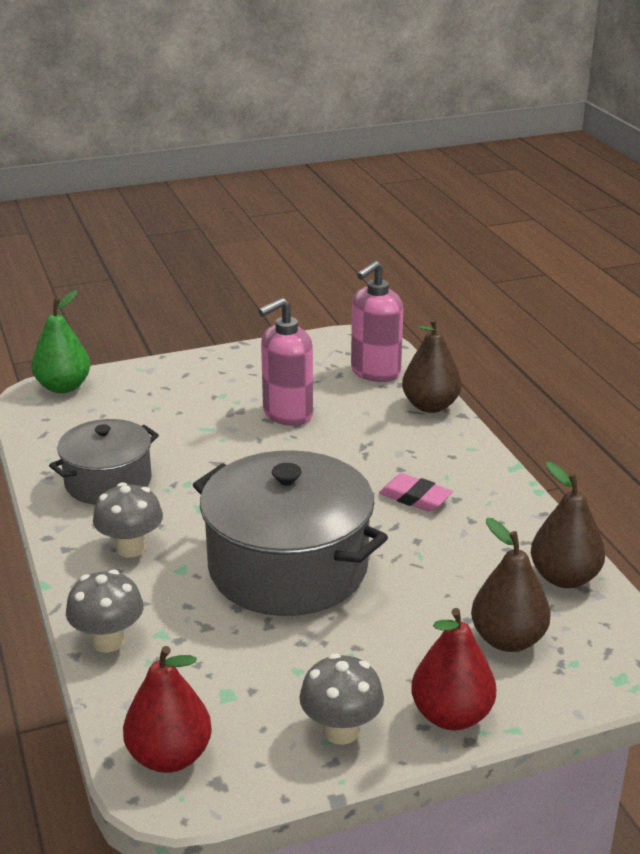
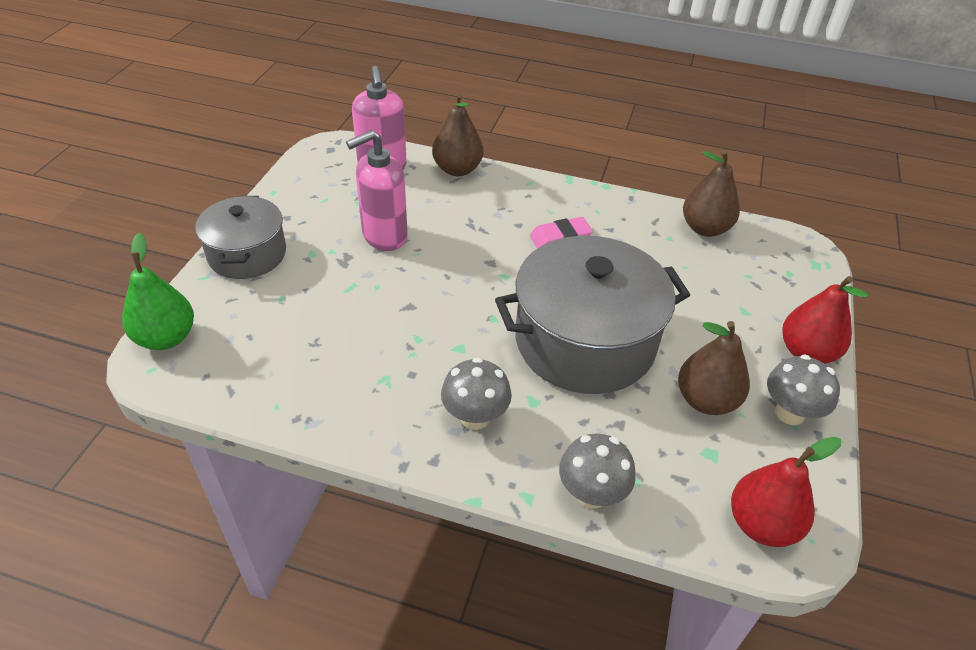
camera: 55 degrees left, 15 degrees up
(108, 482) = (361, 384): grey pot -> grey pot (247, 254)
(287, 414) = (384, 236): pink soap dispenser -> pink soap dispenser turned 60 degrees clockwise
(508, 639) = (748, 286): brown pear -> brown pear (706, 400)

